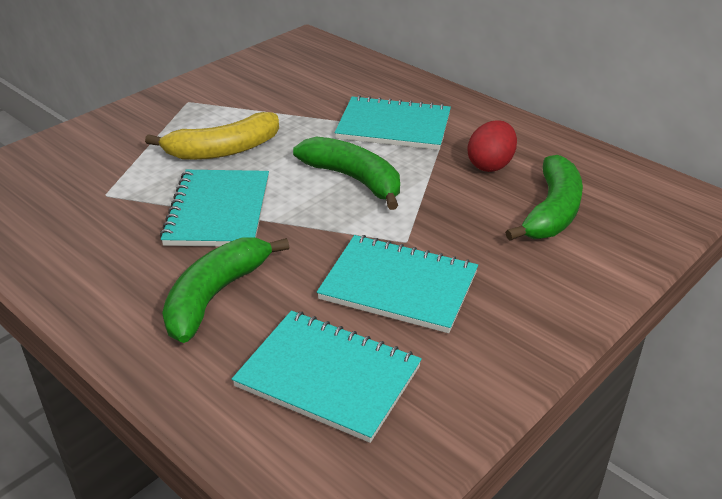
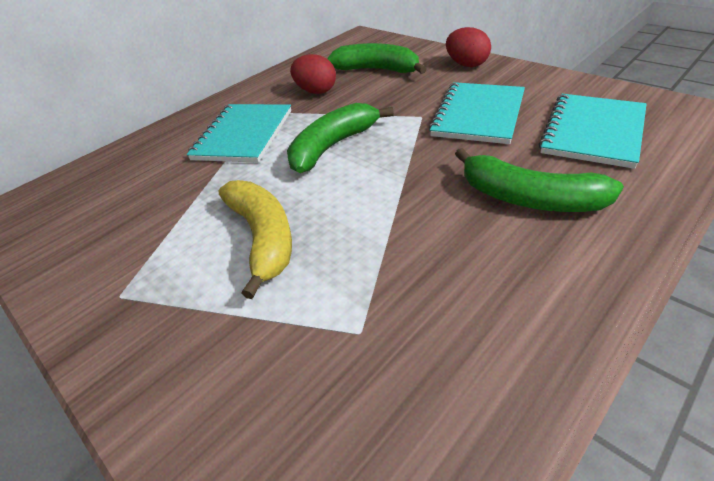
camera: 85 degrees left, 5 degrees up
(218, 211) = (390, 220): turquoise notebook -> none
(563, 295) = (466, 65): none -> red egg

